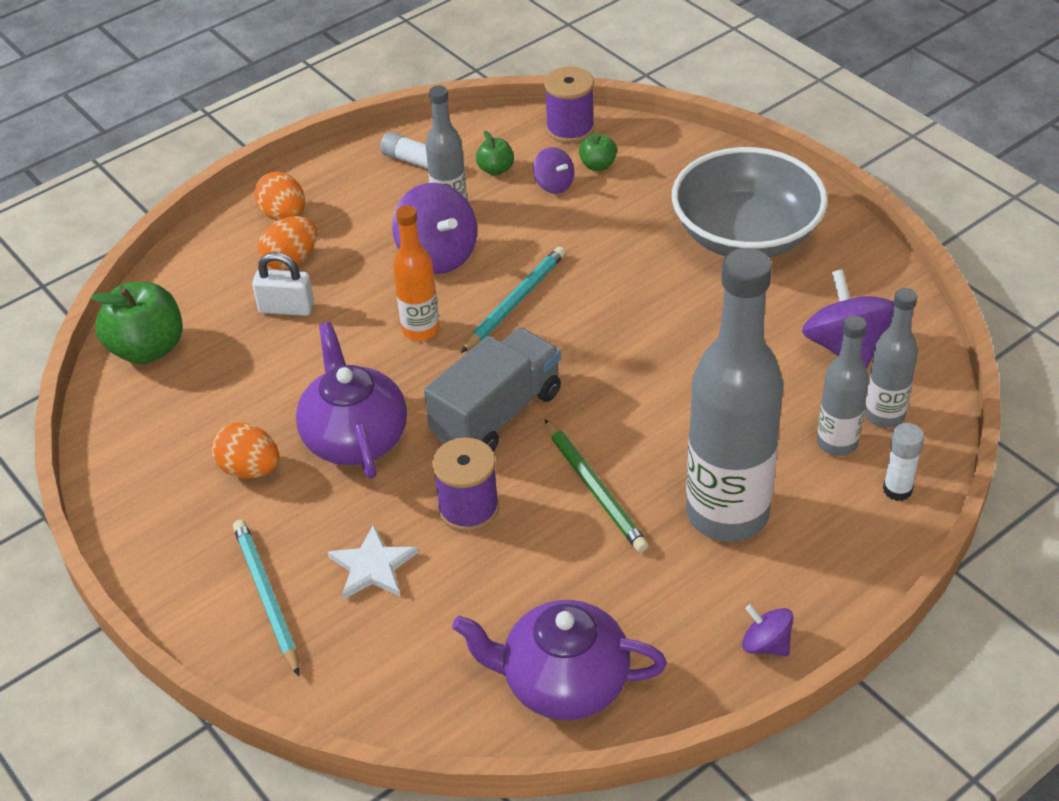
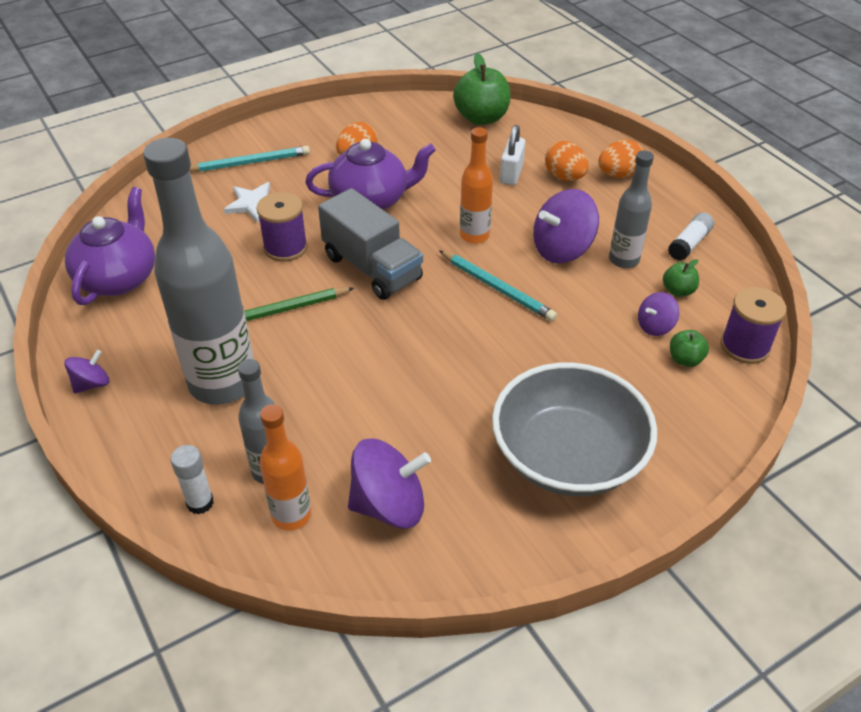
camera: 95 degrees right, 0 degrees up
(884, 415) = (291, 515): grey bottle -> orange bottle

